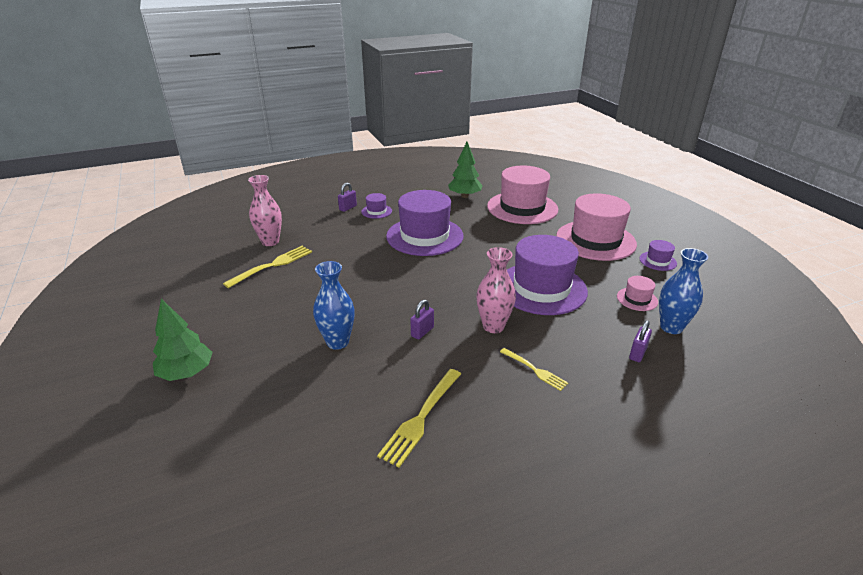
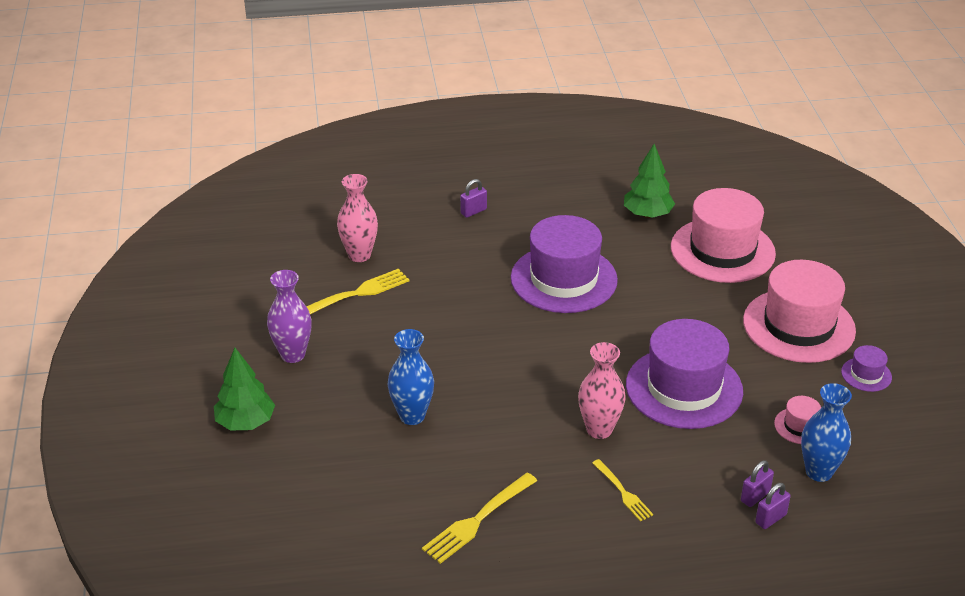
camera: 15 degrees right, 5 degrees up
(225, 313) = (293, 354): none -> purple vase
(376, 211) = (511, 224): purple hat -> none
(422, 332) = (512, 421): purple padlock -> purple padlock (770, 519)

